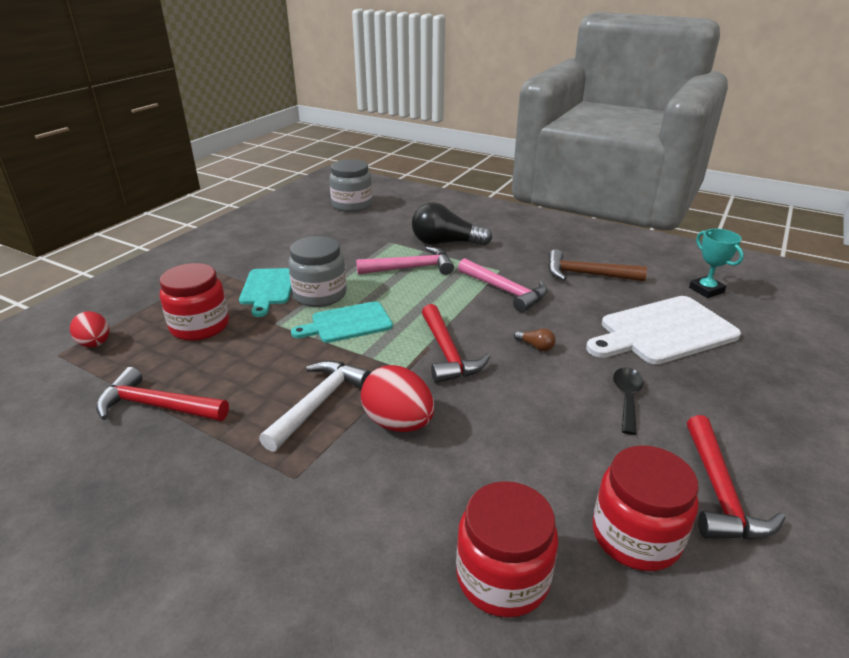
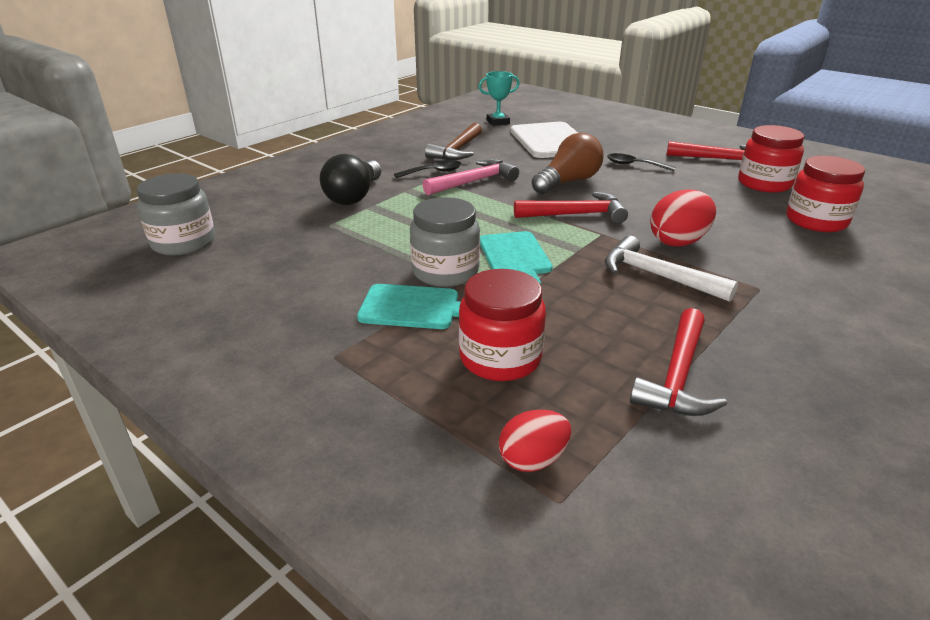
camera: 80 degrees left, 0 degrees up
(411, 268) = (405, 217): pink hammer -> none
(517, 269) = (433, 172): none -> black spoon
(535, 346) = (568, 182): brown light bulb -> brown light bulb, size x2.40

